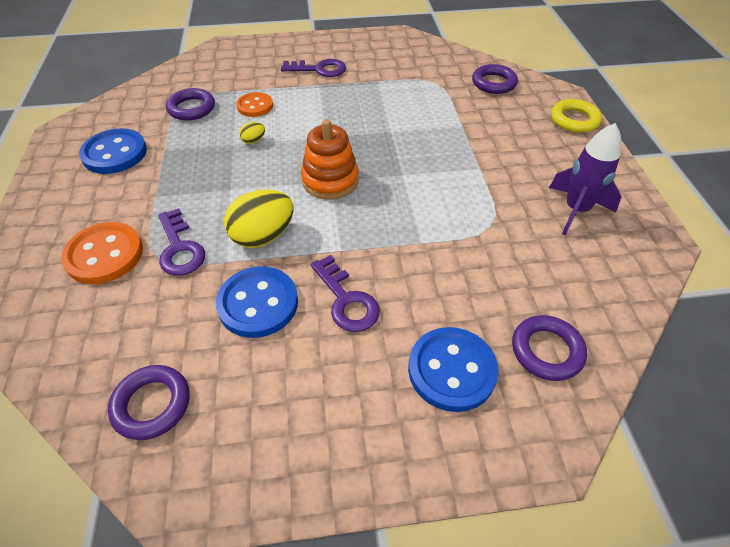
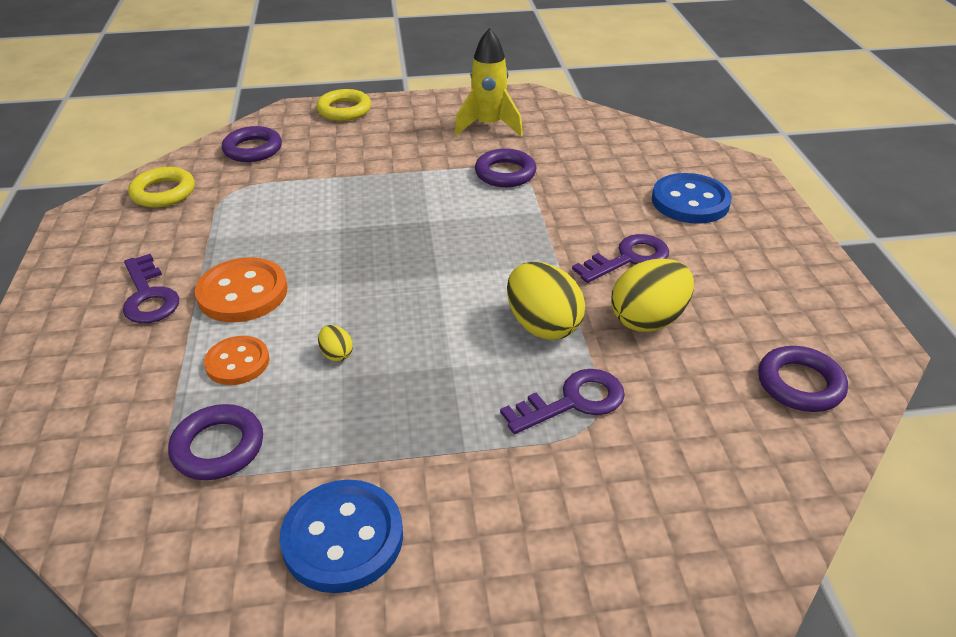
camera: 90 degrees left, 10 degrees down
(104, 255) = (597, 484): orange button -> orange button (242, 293)
(258, 303) = (648, 320): blue button -> yellow egg
(319, 69) = (149, 296): purple key -> purple key turned 150 degrees clockwise
(330, 180) = (437, 275): orange stacking toy -> none
(429, 57) = (163, 192): none -> yellow ring
(546, 351) = (655, 157): purple ring -> purple ring (505, 173)
(576, 210) = (488, 126): purple rocket -> yellow rocket

